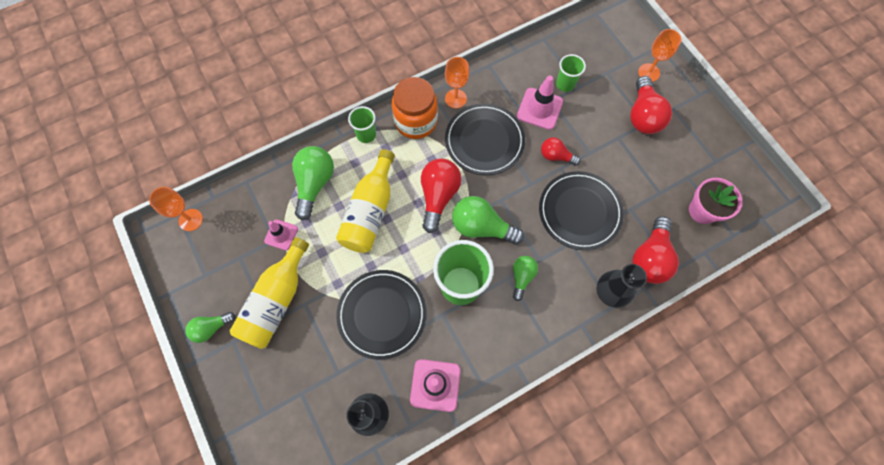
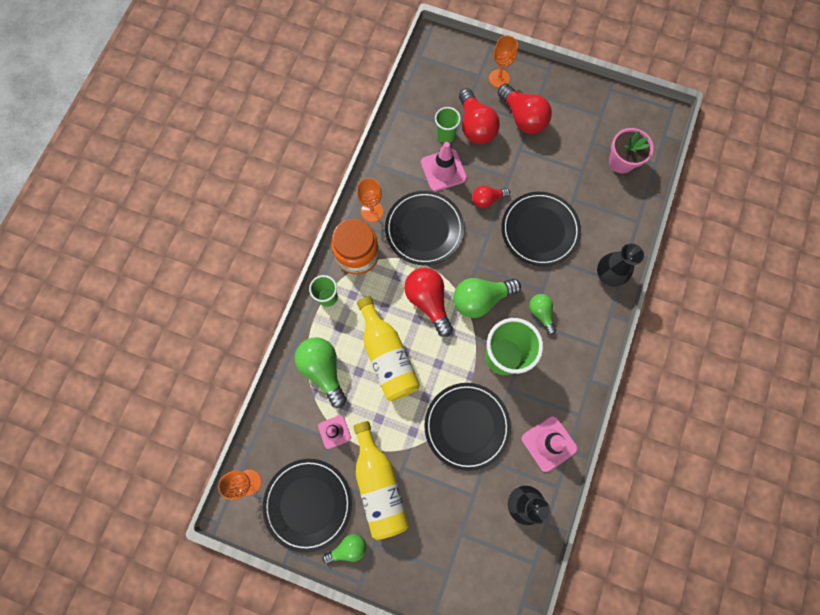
camera: 40 degrees left, 5 degrees up
(211, 328) = (348, 548): green light bulb -> green light bulb turned 135 degrees counterclockwise
(215, 271) = (308, 504): none -> black plate
(650, 257) = (614, 226): red light bulb -> red light bulb (475, 126)

